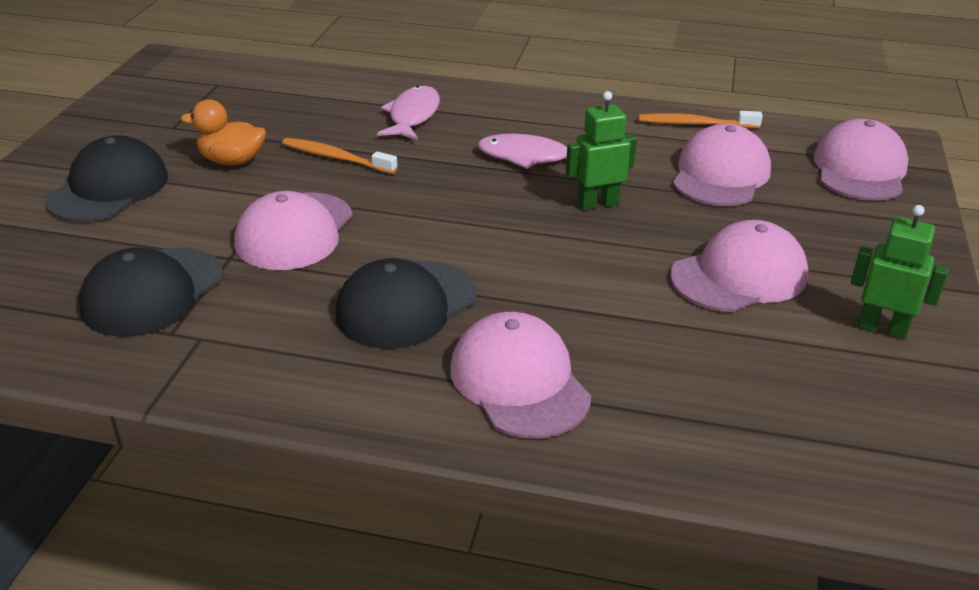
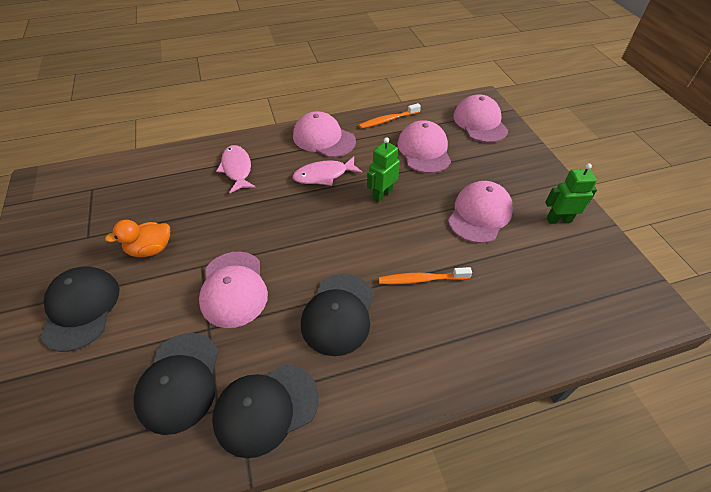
camera: 30 degrees left, 15 degrees up
(225, 356) = (266, 408): none -> black cap
(336, 158) = (215, 219): orange toothbrush -> orange toothbrush (421, 279)
(519, 382) = (435, 338): pink cap -> pink cap (323, 138)

